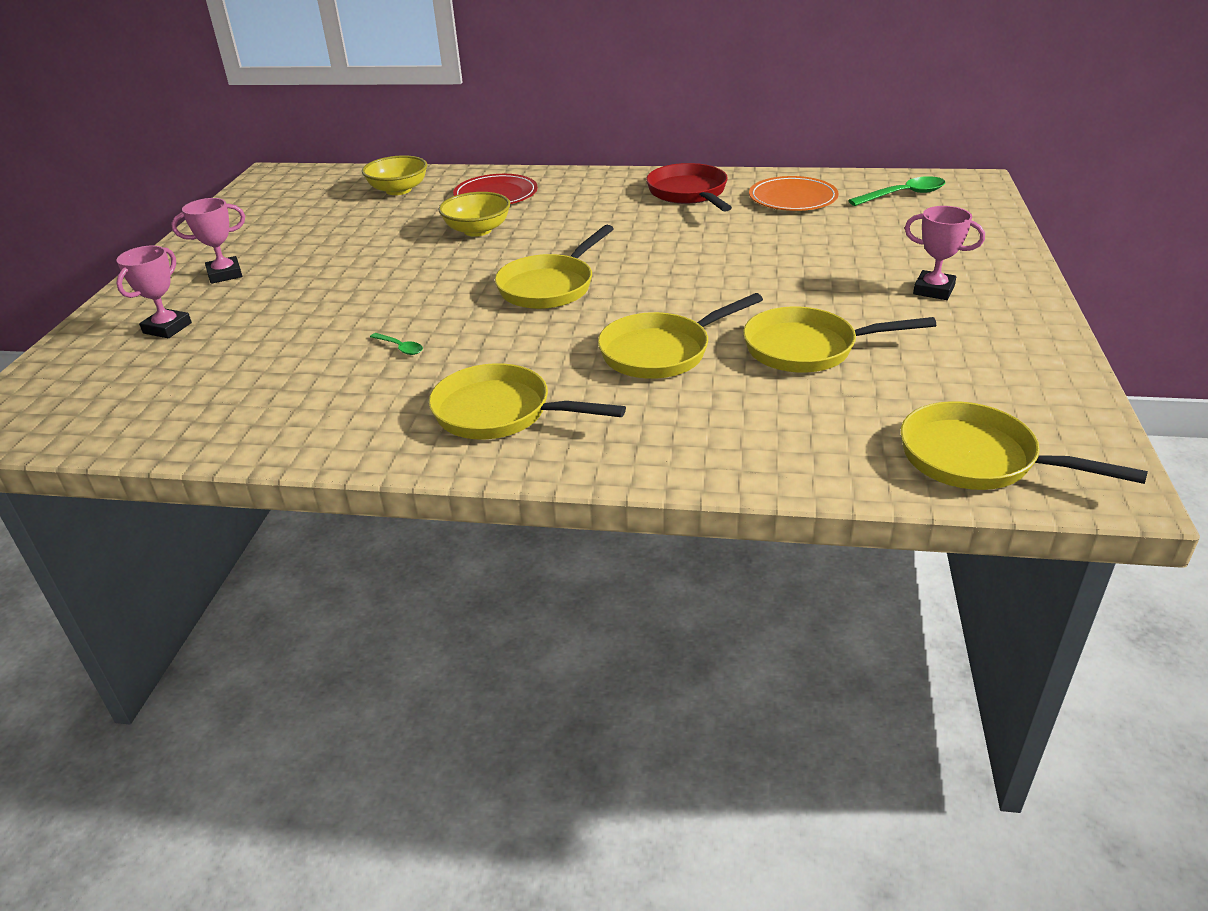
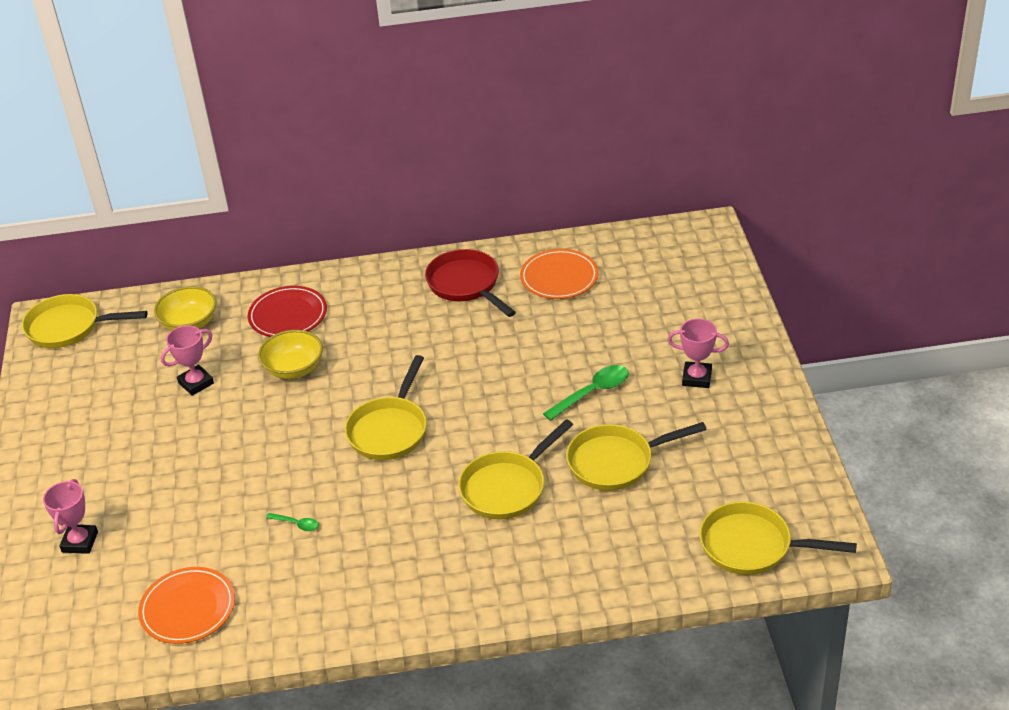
camera: 15 degrees left, 5 degrees up
(225, 274) = (89, 468): pink trophy -> pink trophy (196, 383)
(229, 401) = (188, 608): none -> orange plate
(500, 413) = (408, 574): yellow pan -> yellow pan (69, 327)
(903, 195) = (652, 258): green spoon -> green spoon (592, 392)

